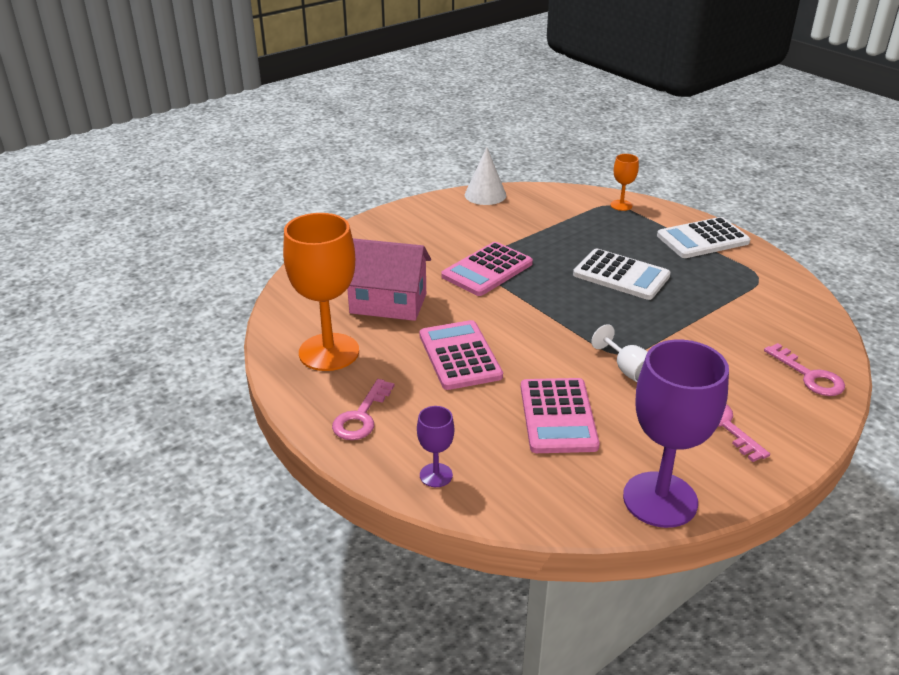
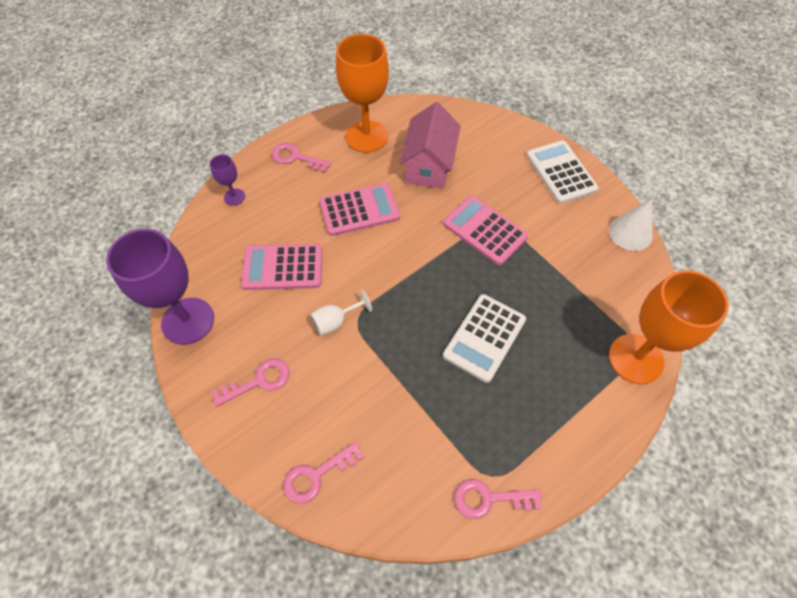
camera: 90 degrees right, 25 degrees up
(621, 205) = (636, 359): orange goblet -> orange goblet, size x2.16
(702, 239) = (570, 433): white calculator -> white calculator (560, 172)
(779, 279) = (489, 499): none -> pink key

